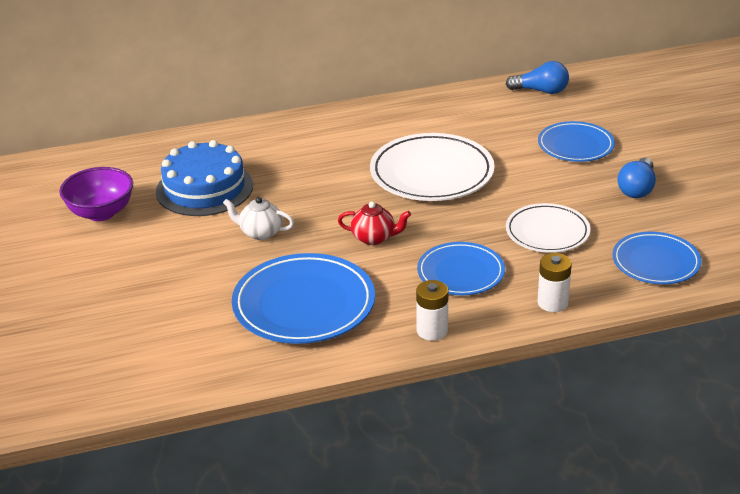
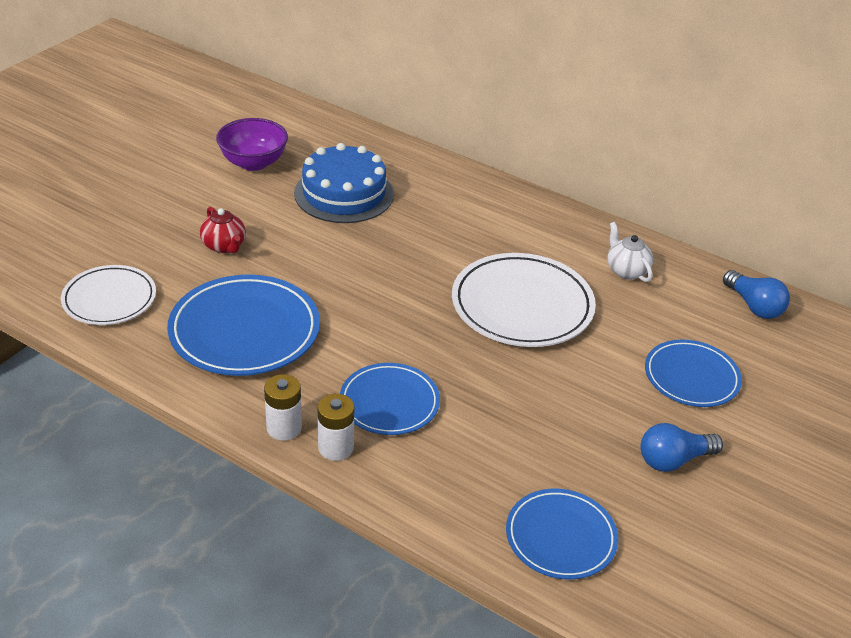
camera: 45 degrees right, 5 degrees up
(260, 233) = (317, 254): white teapot -> white teapot (626, 270)
(374, 238) = (382, 322): red teapot -> red teapot (224, 246)
(547, 232) = (519, 429): white plate -> white plate (109, 299)
(552, 303) = (409, 490): white battery -> white battery (336, 447)

